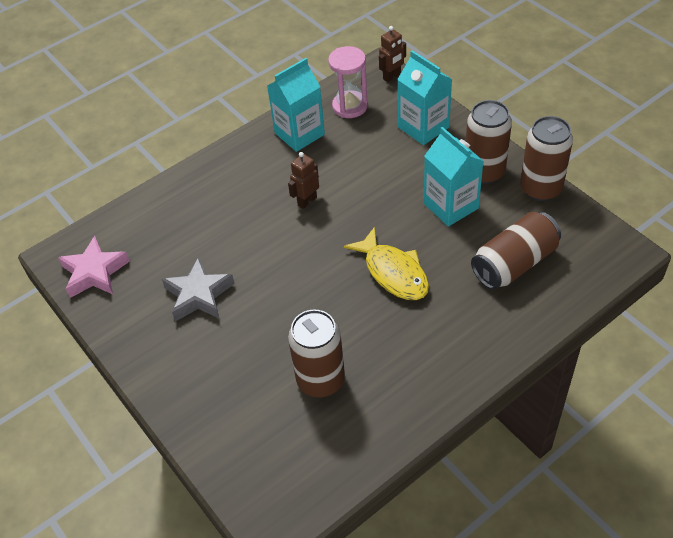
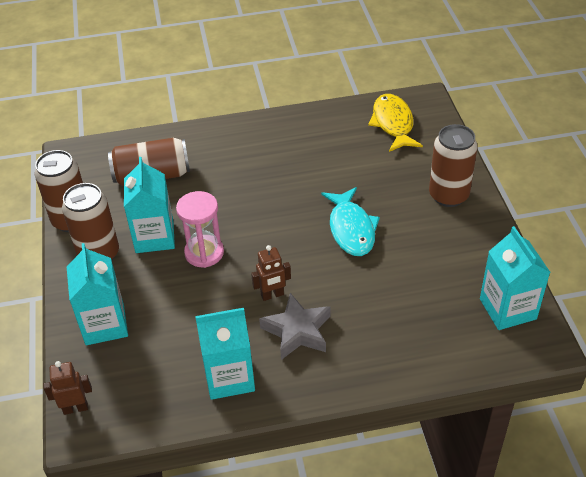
camera: 155 degrees left, 5 degrees down
(95, 272) = (507, 309): pink star -> turquoise carton
(199, 295) = (415, 249): grey star -> grey star (297, 331)
(271, 290) = (351, 229): none -> turquoise fish
(320, 380) = (350, 157): brown can -> brown can (448, 195)
(350, 106) = (152, 388): pink hourglass -> pink hourglass (204, 253)
(393, 272) = (245, 204): yellow fish -> yellow fish (393, 123)

